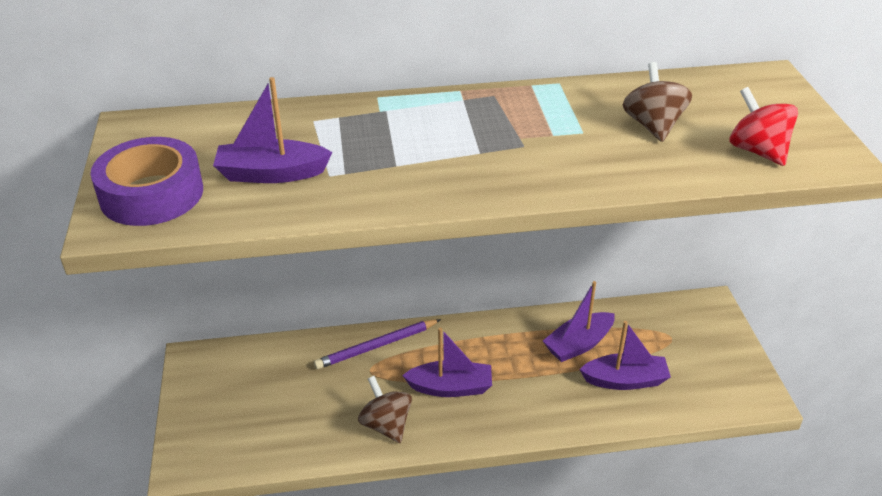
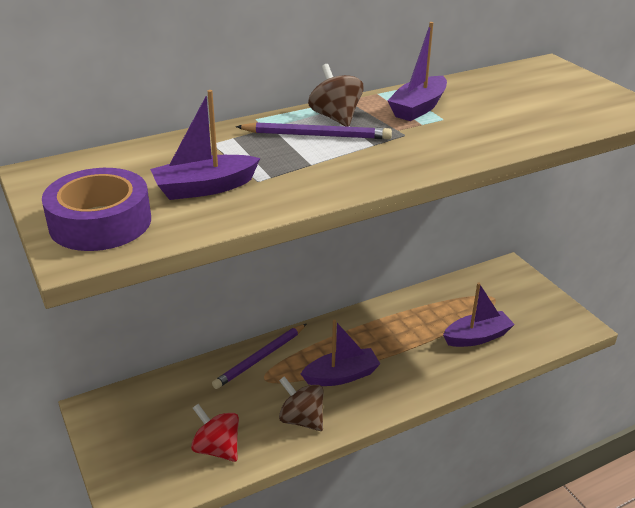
camera: 20 degrees left, 5 degrees down
(426, 129) = (316, 135): none -> purple pencil
(578, 344) = (427, 318): purple boat -> purple boat (418, 108)
(653, 126) = (492, 107): brown spinning top -> brown spinning top (335, 117)
(757, 151) = (580, 112): red spinning top -> red spinning top (217, 448)

